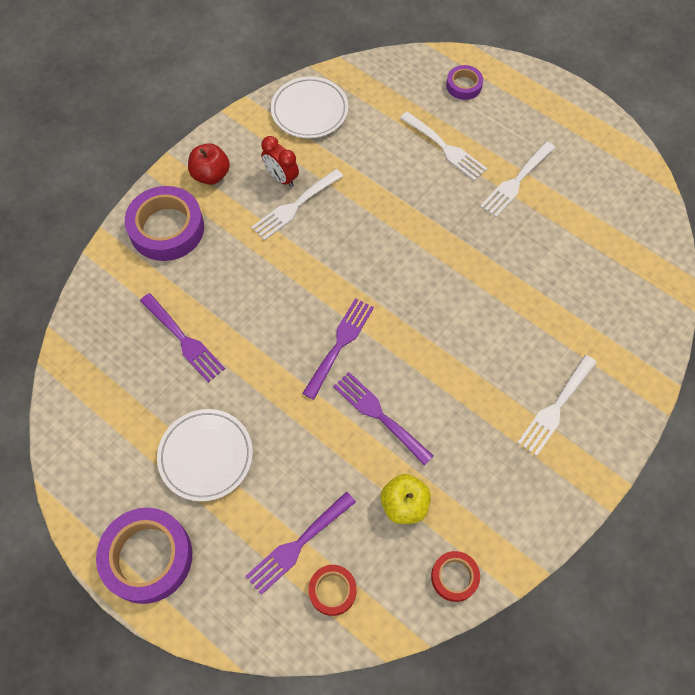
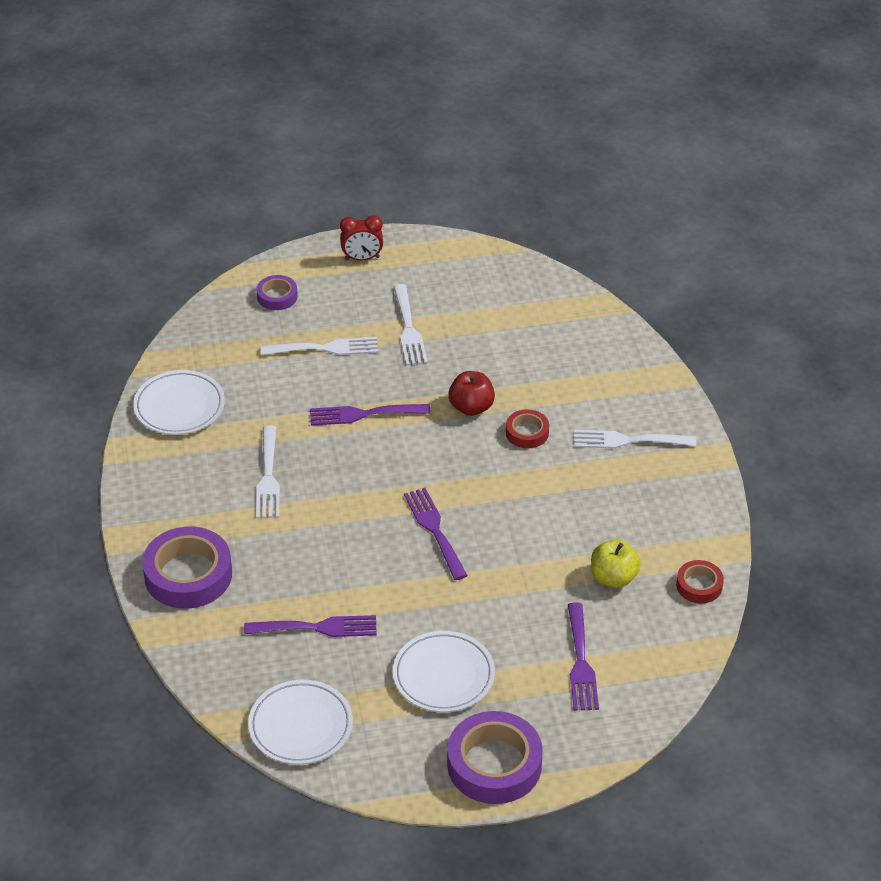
camera: 50 degrees left, 20 degrees down
(86, 398) = (300, 726): none -> white plate
(211, 175) = (167, 512): red apple -> red apple (471, 407)
(281, 178) = (228, 468): red clock -> red clock (362, 258)
(332, 591) = (639, 663): red tape -> red tape (527, 433)
(379, 415) = (523, 545): purple fork -> purple fork (363, 414)
(555, 408) = (628, 440): white fork -> white fork turned 105 degrees clockwise

